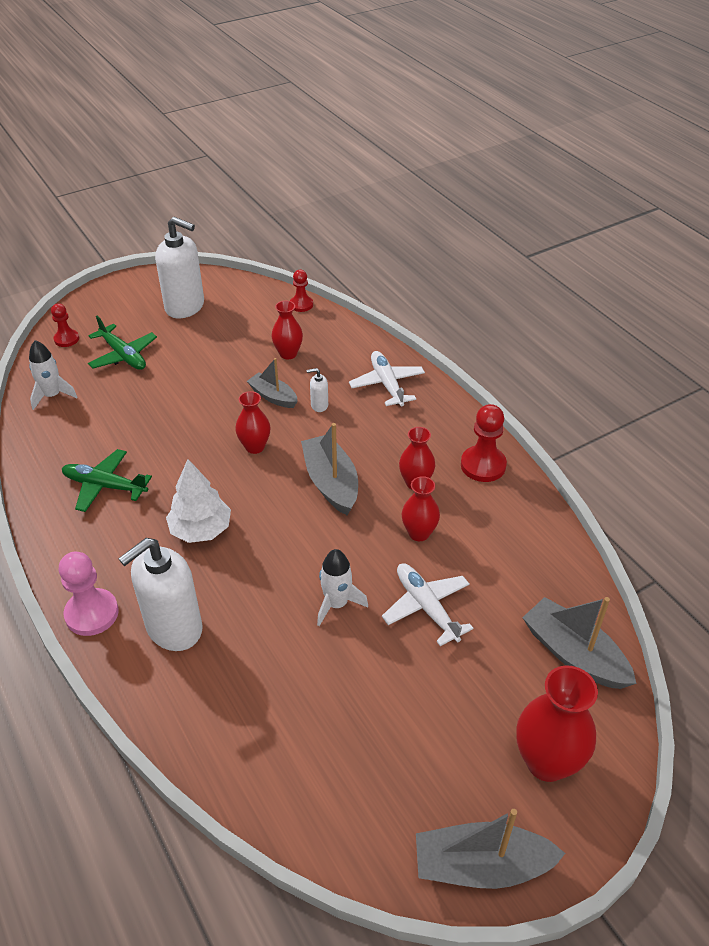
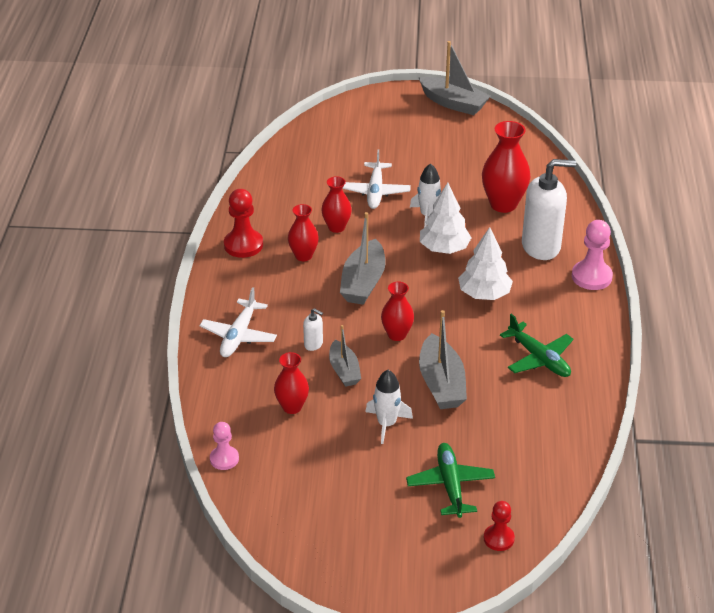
camera: 145 degrees left, 5 degrees down
(52, 396) = (545, 470): white rocket -> white rocket (386, 424)
(185, 307) = (344, 520): white soap dispenser -> none
(283, 565) = (444, 249): none -> white tree
(301, 304) = (224, 459): red pawn -> pink pawn
(546, 762) = (384, 116): red vase -> red vase (503, 204)
(574, 654) = (318, 141): grey boat -> grey boat (441, 383)

